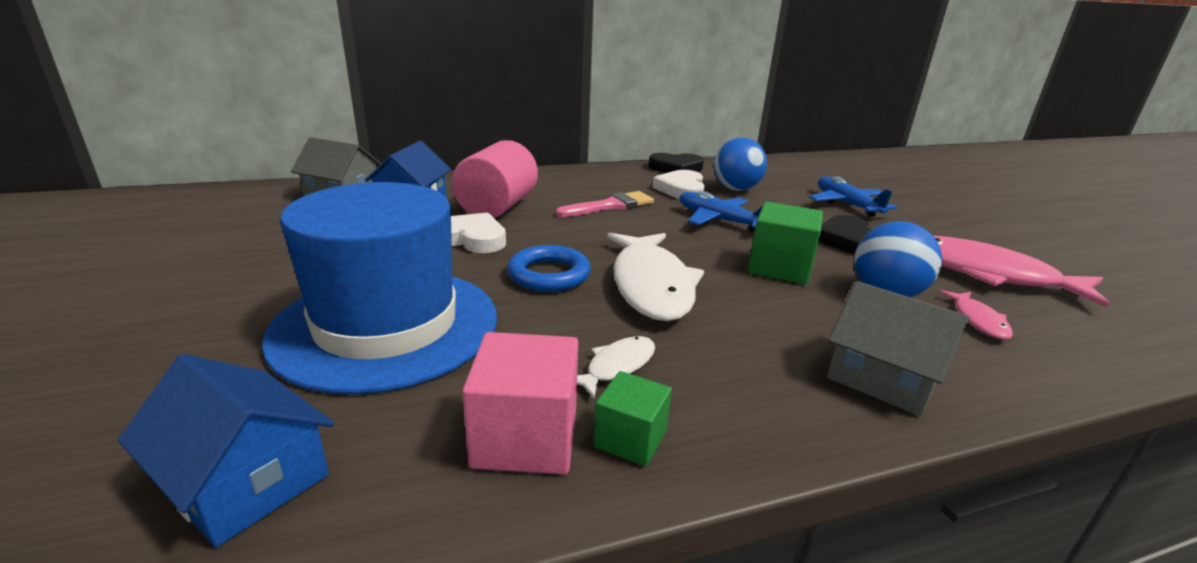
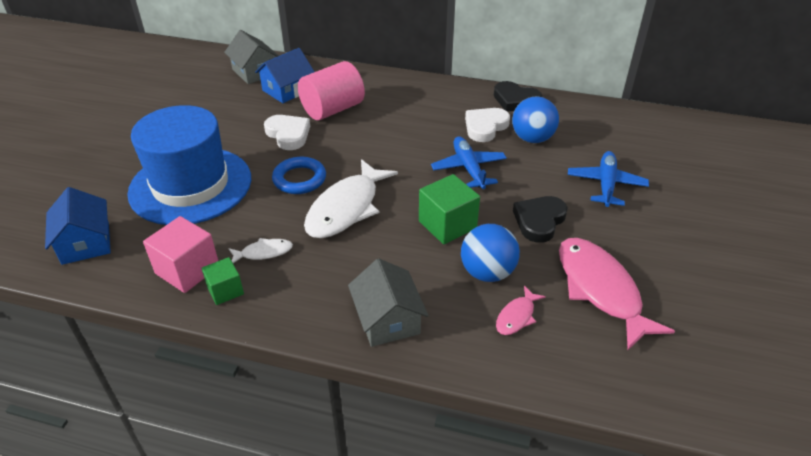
camera: 35 degrees right, 15 degrees up
(610, 206) = (408, 129): pink brush -> none

